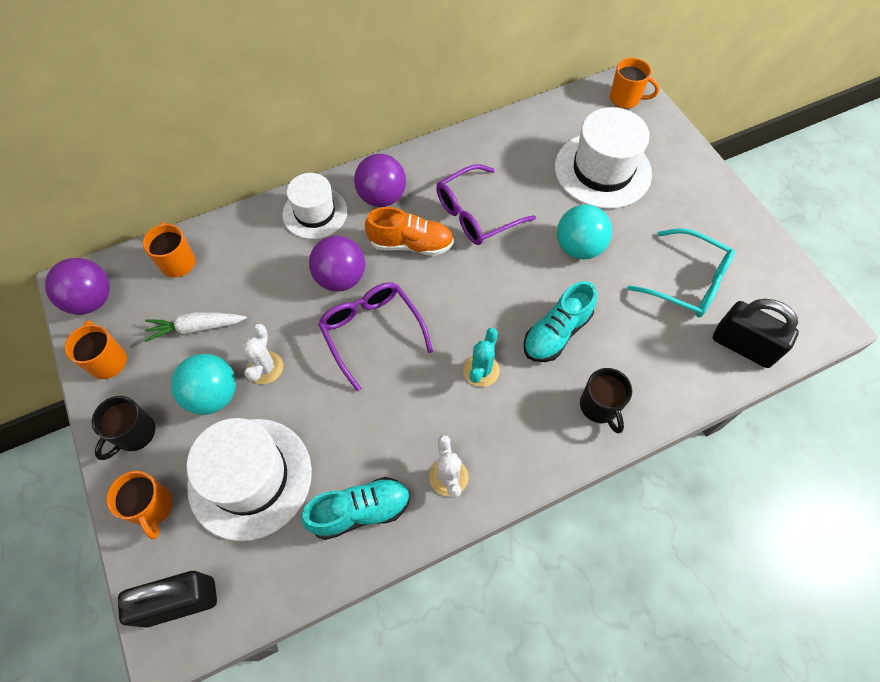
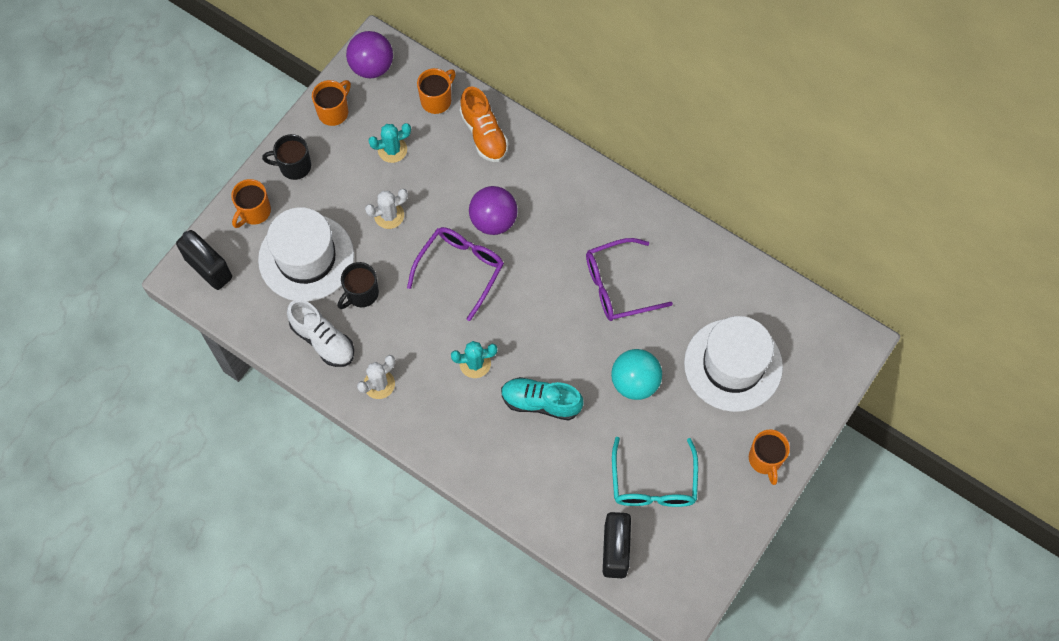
camera: 60 degrees right, 5 degrees up
(196, 328) = (392, 150): white carrot -> turquoise cactus
(213, 395) = (349, 196): turquoise ball -> none
(315, 213) = (541, 165): white hat -> none
(360, 511) = (323, 340): turquoise shoe -> white shoe
(382, 197) = (589, 205): purple ball -> none
(411, 244) = (556, 253): orange shoe -> orange shoe (484, 134)
(476, 214) = (618, 286): purple glasses -> purple glasses turned 45 degrees counterclockwise
(599, 407) = (494, 462): black mug -> black mug (361, 294)
(625, 99) = (837, 347): orange mug -> orange mug (765, 459)

